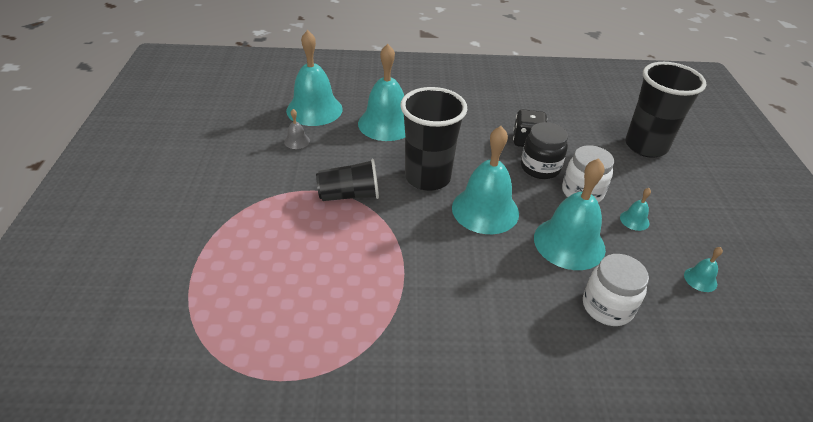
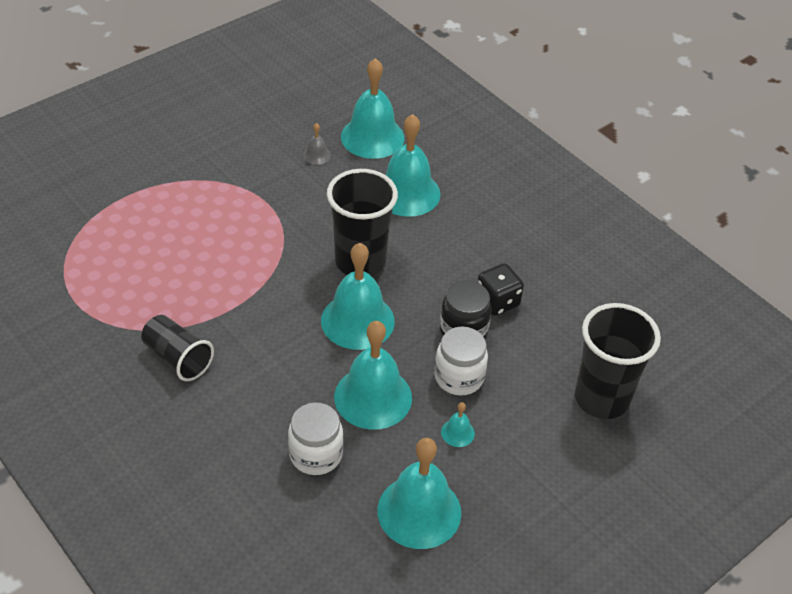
camera: 50 degrees right, 5 degrees up
(349, 195) = (284, 227): black cup -> black cup (178, 358)
(700, 279) = (419, 511): turquoise bell -> turquoise bell, size x2.36

